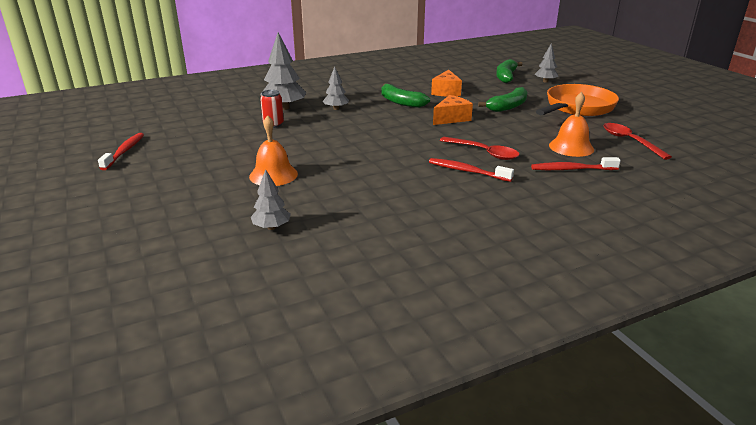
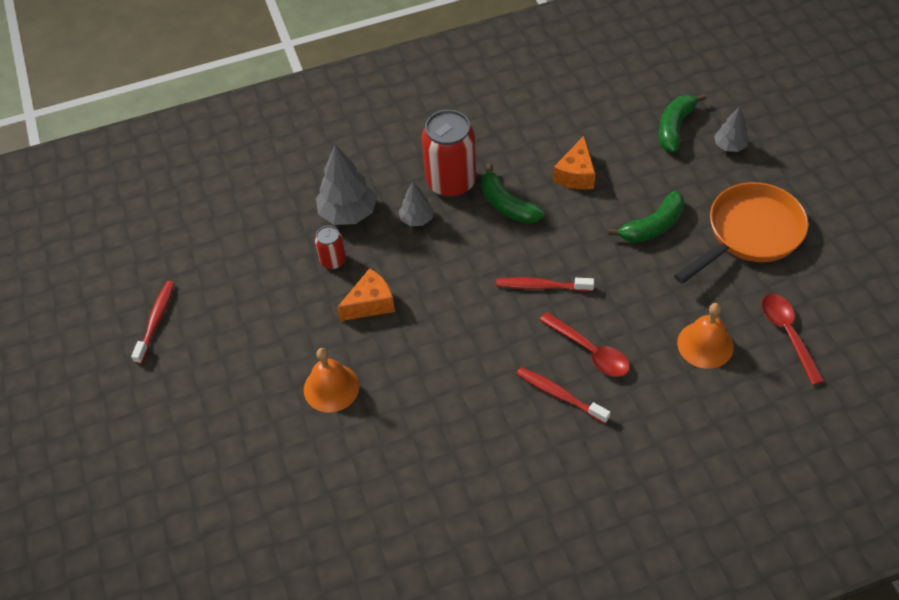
camera: 10 degrees right, 25 degrees up
(271, 227) = (328, 495): grey tree -> none
(359, 96) = (451, 183): none -> red can
(451, 118) = (567, 257): orange cheese -> orange cheese (370, 304)
(571, 169) = (688, 399): red toothbrush -> red toothbrush (541, 286)

